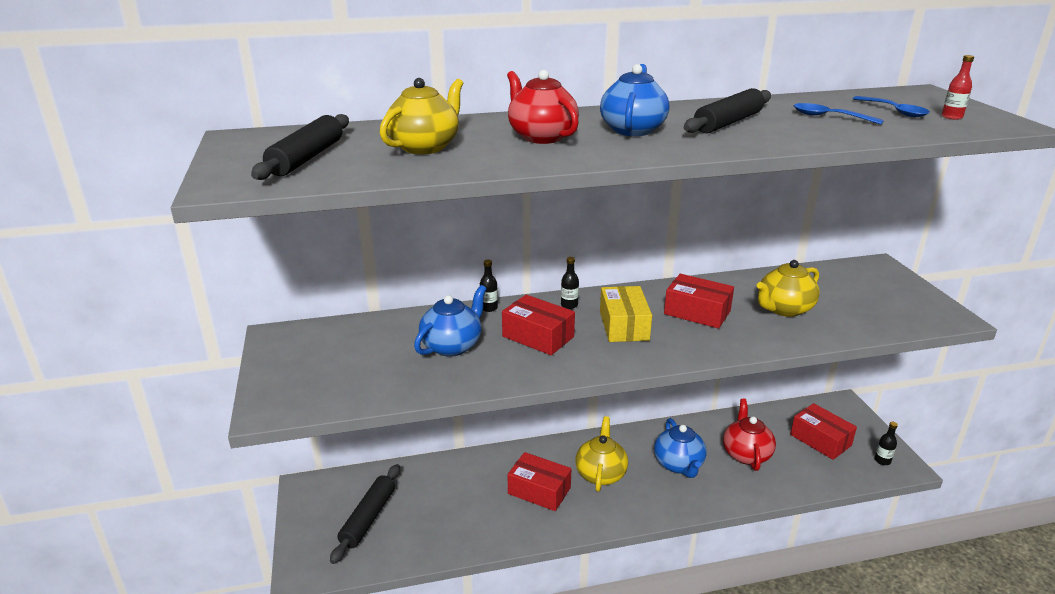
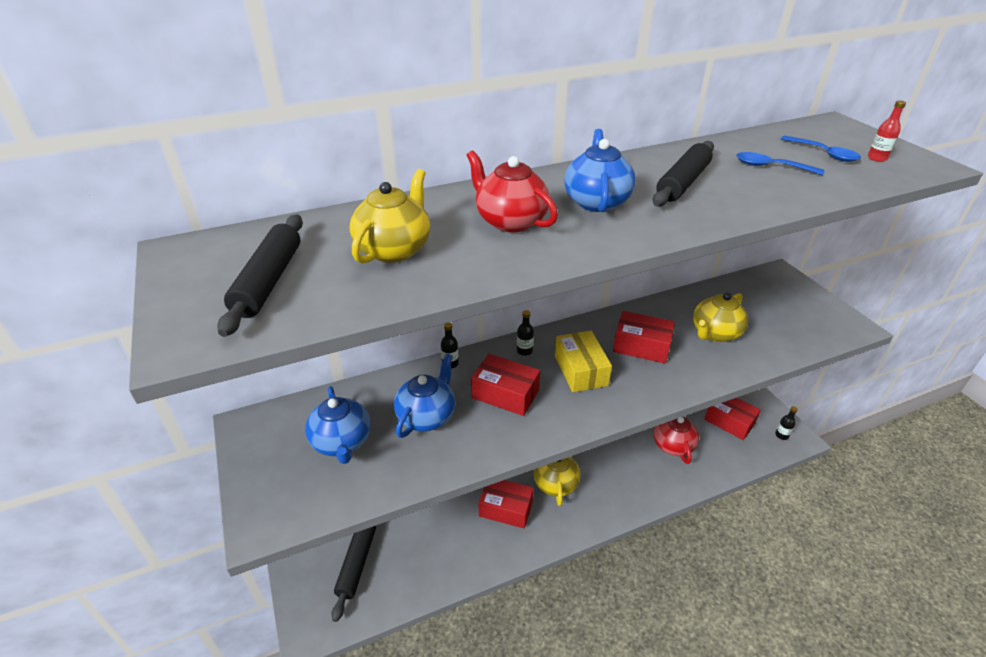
camera: 10 degrees left, 10 degrees up
(679, 465) = (619, 463): blue teapot -> blue teapot (342, 442)

